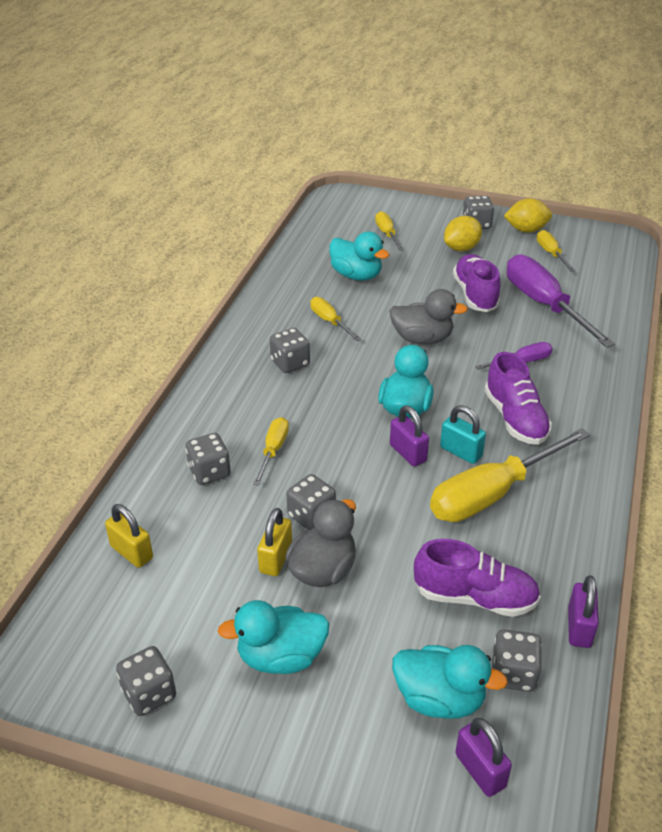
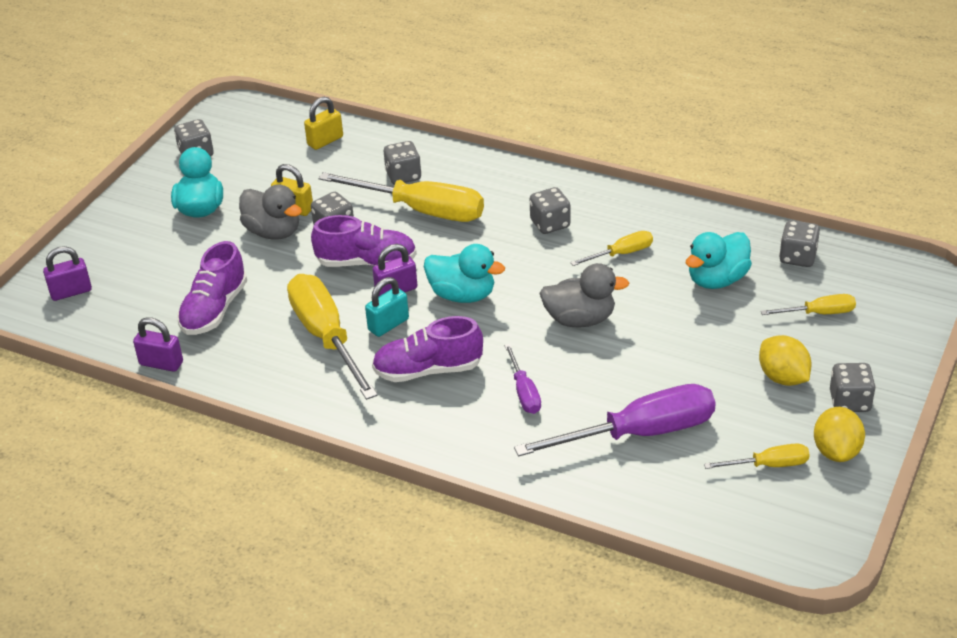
camera: 100 degrees right, 0 degrees up
(273, 450) = (421, 210): yellow screwdriver -> yellow screwdriver, size x2.02
(422, 339) = (580, 319): grey duck -> grey duck turned 105 degrees counterclockwise
(439, 699) = (133, 280): turquoise duck -> none
(475, 294) = (668, 374): purple shoe -> purple shoe (366, 262)
(513, 673) = (136, 319): grey dice -> grey dice (797, 257)

